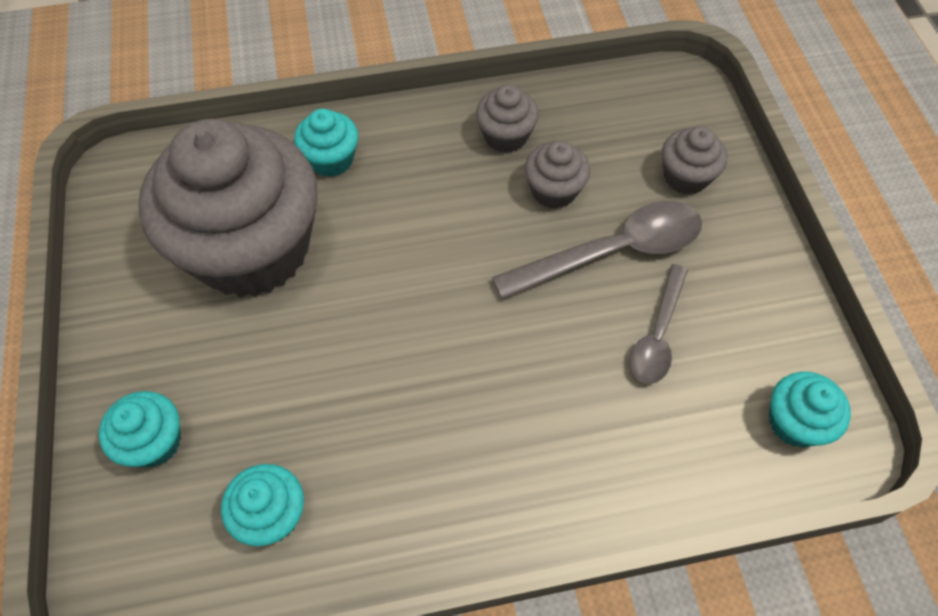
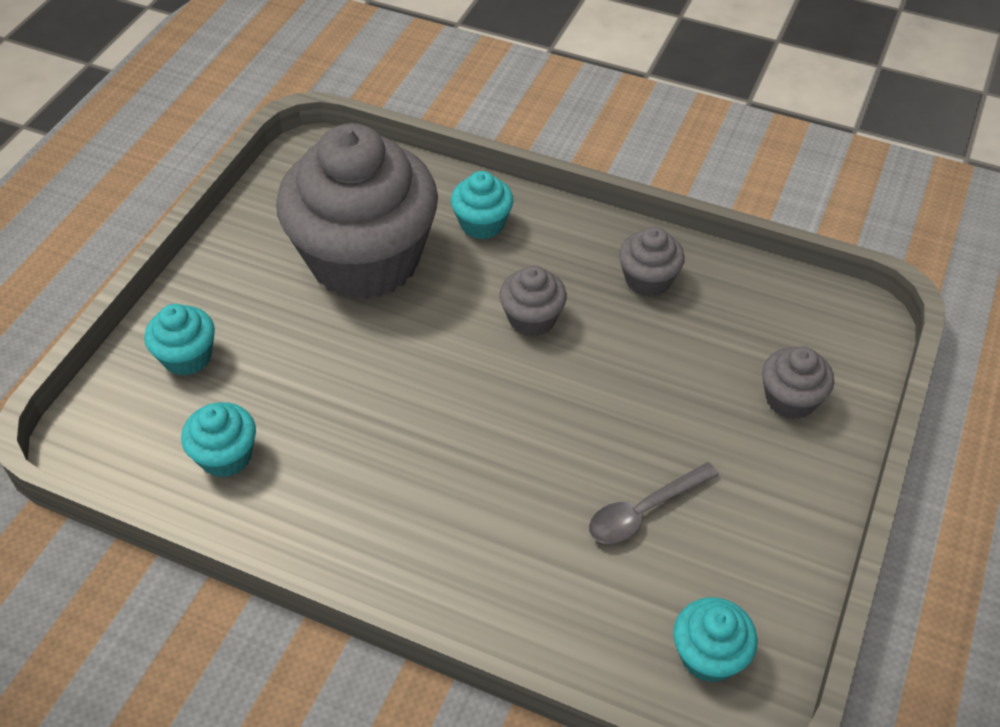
camera: 35 degrees right, 10 degrees down
(554, 190) = (653, 346): grey cupcake -> grey cupcake (532, 318)
(613, 252) = (663, 423): grey spoon -> none

